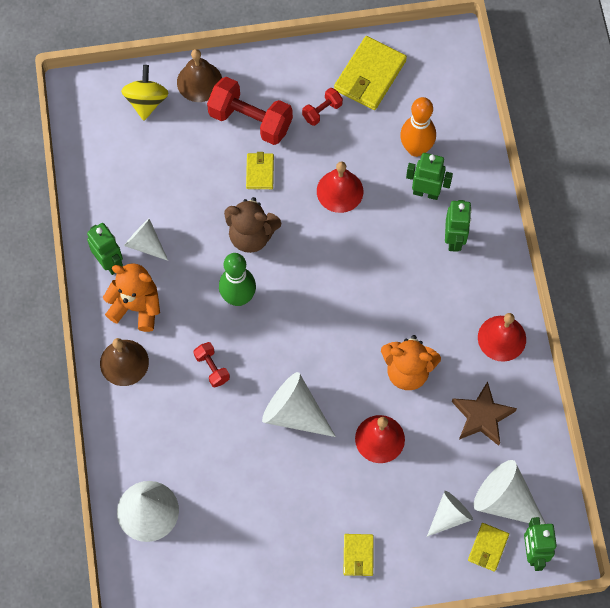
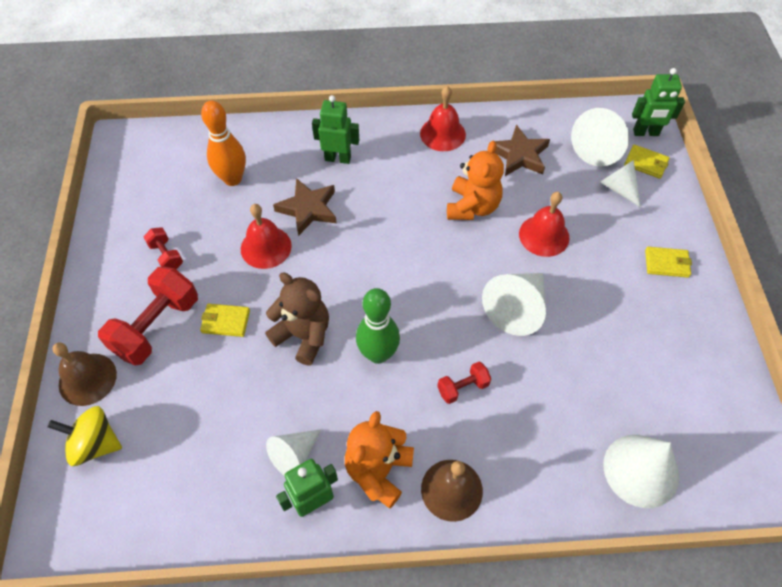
camera: 85 degrees left, 10 degrees down
(251, 235) = (303, 335): brown teddy bear -> brown teddy bear turned 75 degrees counterclockwise
(369, 75) = (136, 210): yellow wallet -> none
(387, 221) = (308, 209): none -> brown star
(426, 192) = (283, 175): green robot -> none

